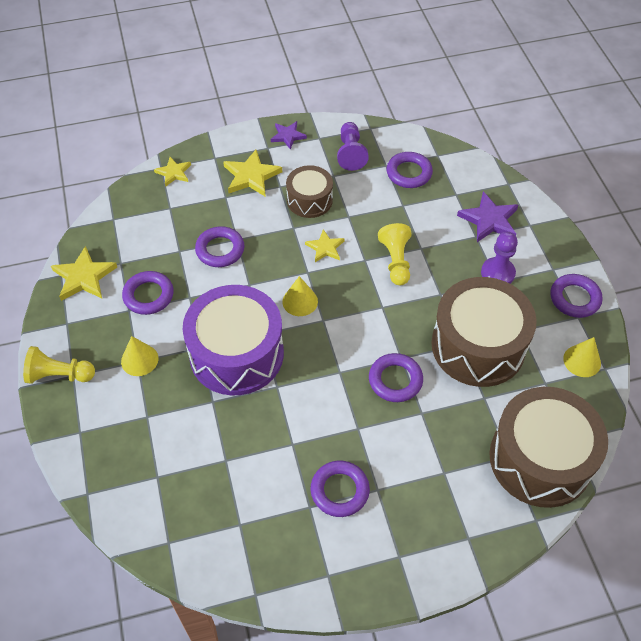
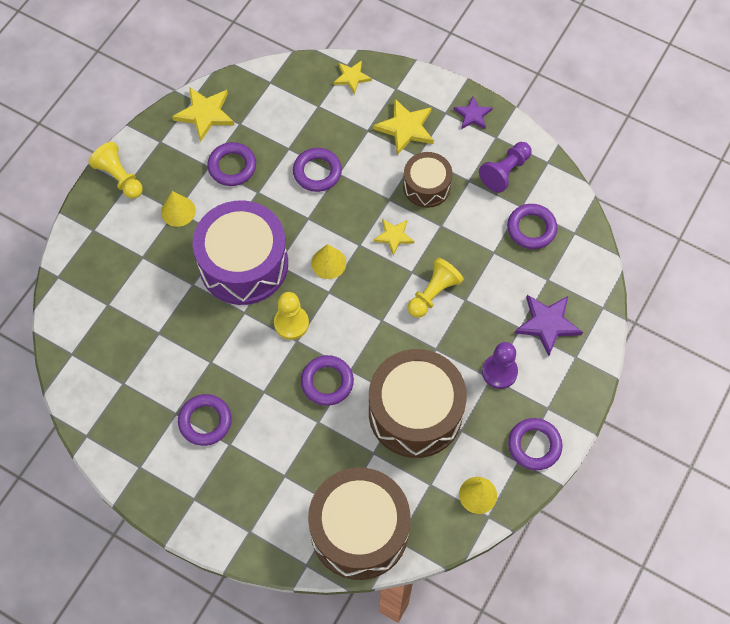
camera: 45 degrees right, 10 degrees up
(321, 363) = (291, 323): none -> yellow pawn

